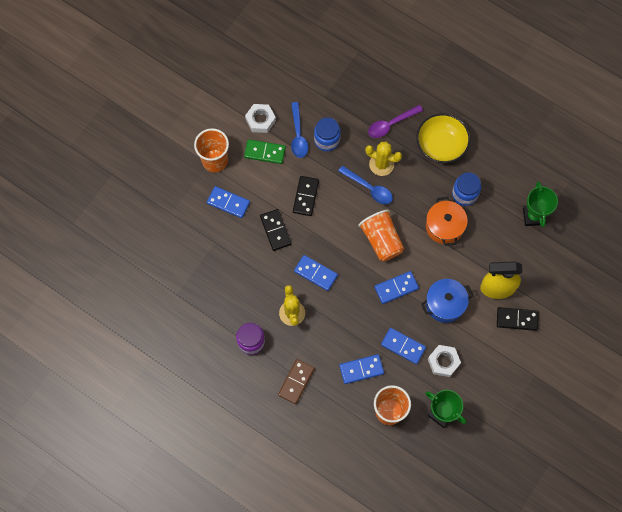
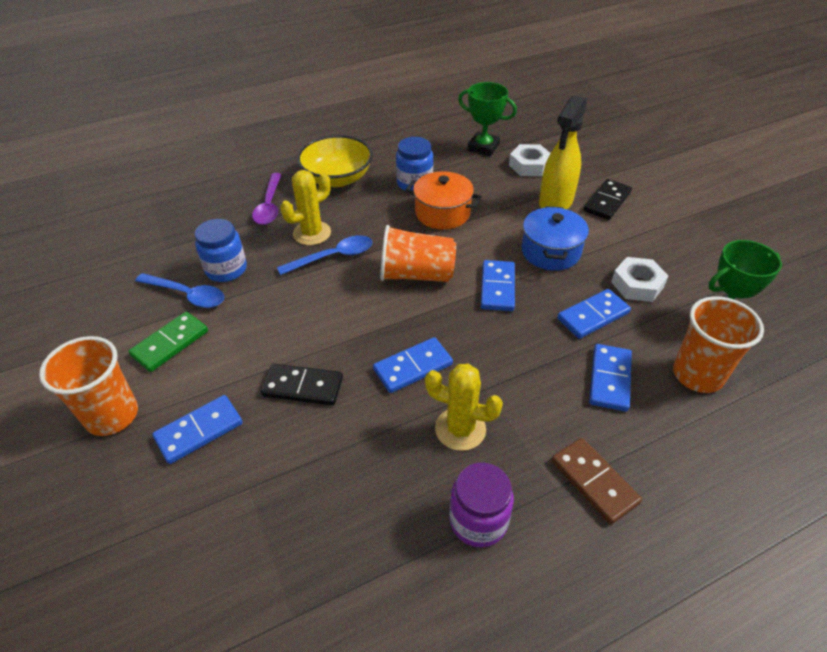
camera: 60 degrees left, 25 degrees down
(260, 120) = (118, 326): white nut -> white nut (529, 165)
(305, 196) = (283, 326): black domino -> none

